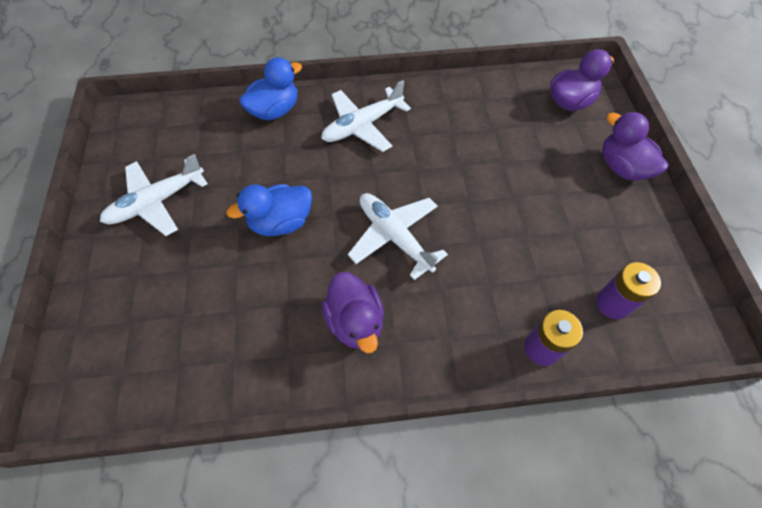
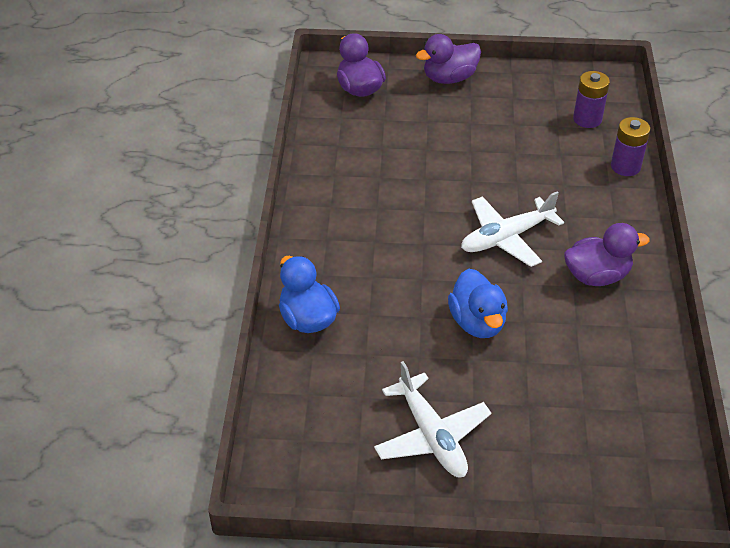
camera: 80 degrees left, 15 degrees down
(362, 126) = (353, 244): white plane -> none

